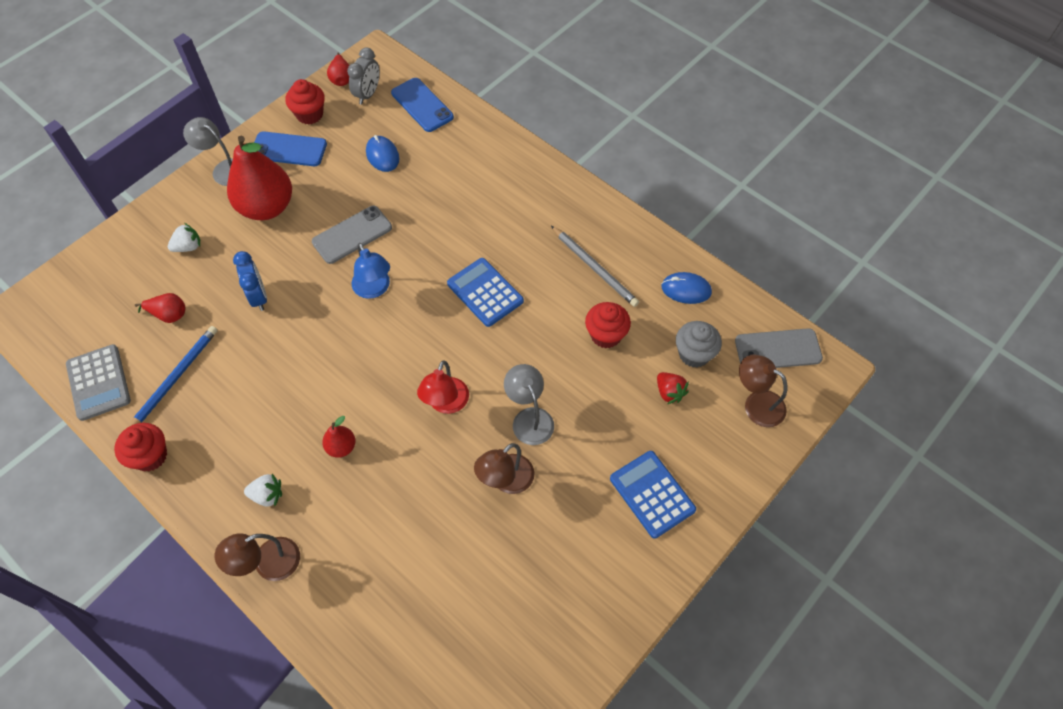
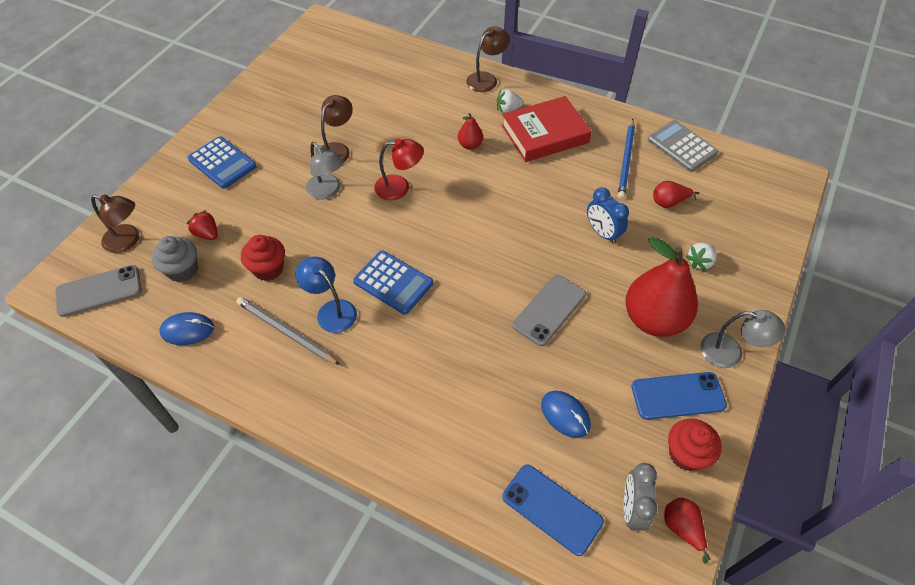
camera: 165 degrees right, 5 degrees down
(150, 456) = (605, 114): red cupcake -> none
(243, 442) = (544, 134): none -> red book
(374, 289) = (501, 262): blue lamp -> blue lamp (331, 310)
(446, 404) = (399, 187): red lamp -> red lamp turned 90 degrees clockwise

